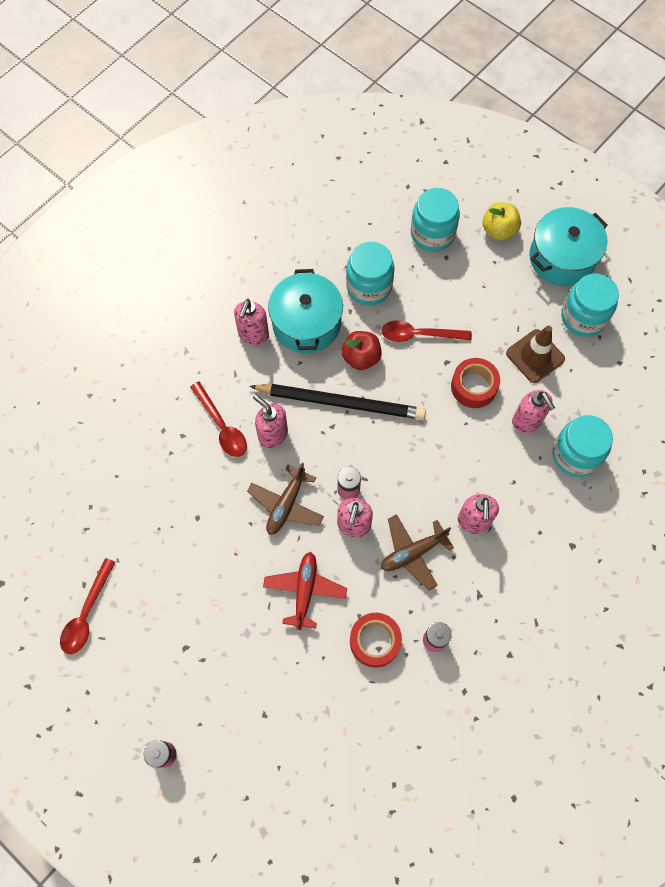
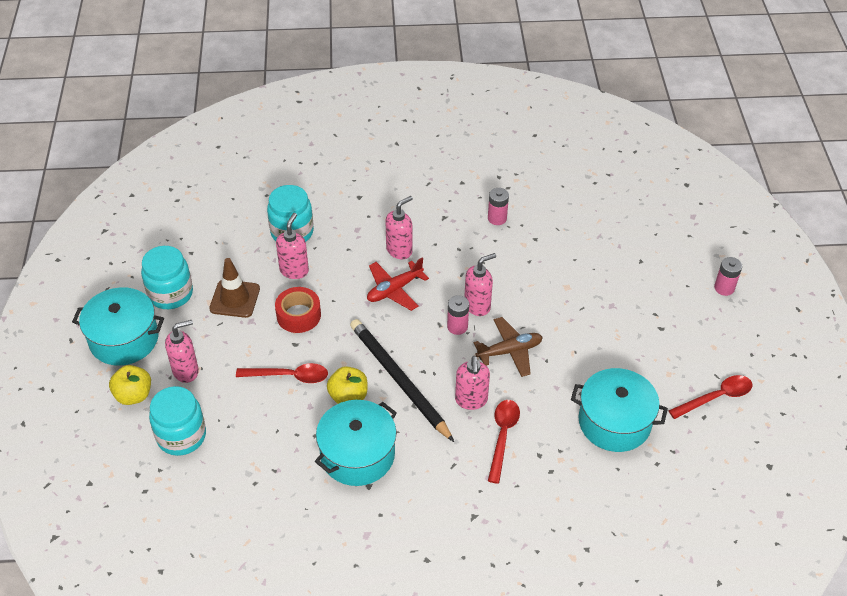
camera: 135 degrees left, 20 degrees down
(150, 514) = (614, 422): none -> turquoise pot
(253, 334) = (407, 482): pink soap dispenser -> pink soap dispenser (186, 371)
(305, 590) = (549, 298): red plane -> red plane (394, 290)
(361, 357) = (348, 396): red apple -> yellow apple
(369, 286) = (278, 440): turquoise jar -> none
(375, 641) = (533, 243): red tape -> none
(412, 553) = (458, 264): brown plane -> none
(419, 335) = (289, 376): red spoon -> red spoon turned 45 degrees counterclockwise

